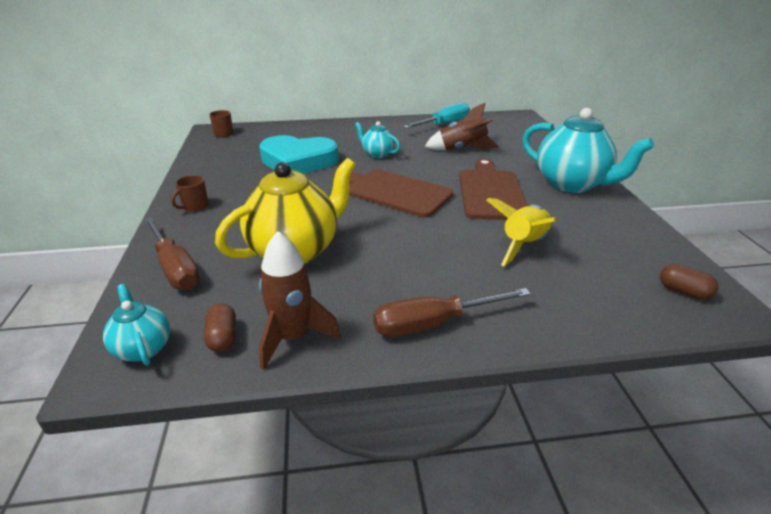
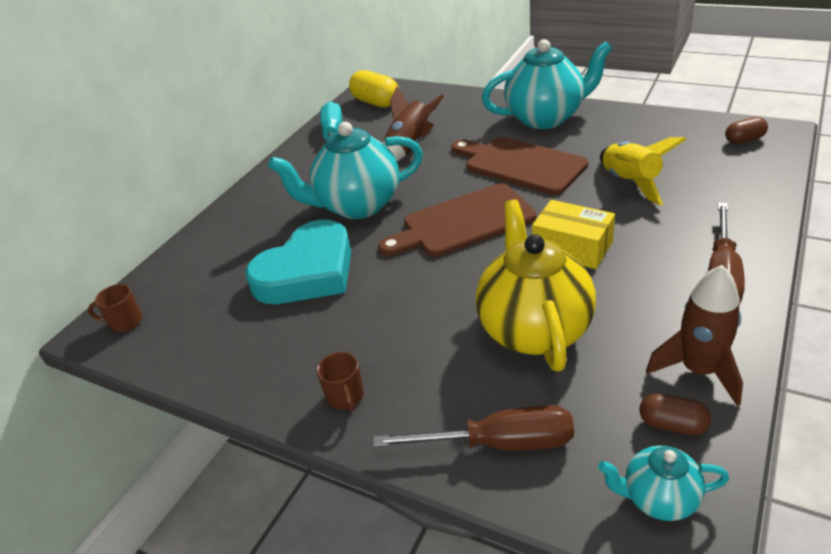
camera: 50 degrees left, 5 degrees up
(377, 154) = (357, 205): turquoise teapot -> turquoise teapot, size x2.00
(405, 241) = (572, 247): none -> yellow box
(503, 123) = (376, 102): none -> yellow capsule

